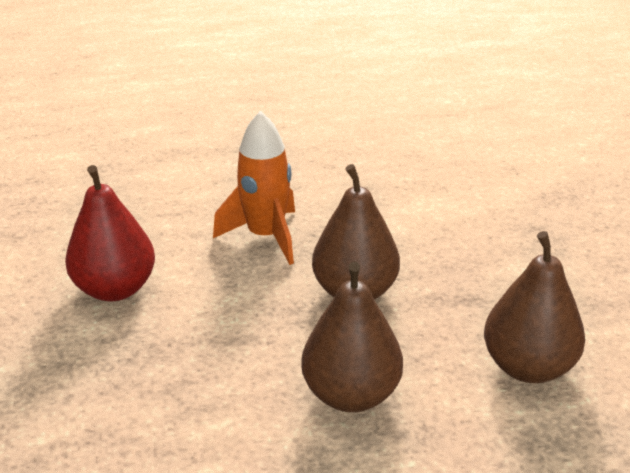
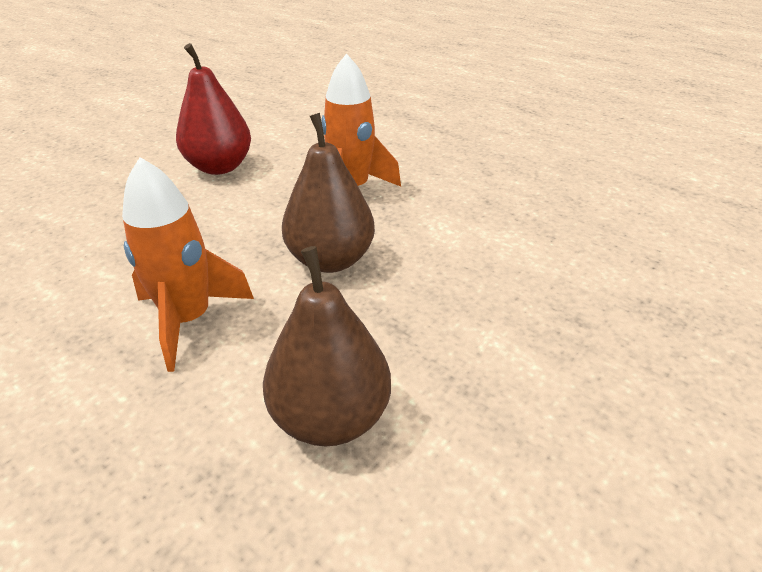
camera: 50 degrees right, 5 degrees up
(351, 394) = (189, 320): brown pear -> orange rocket

